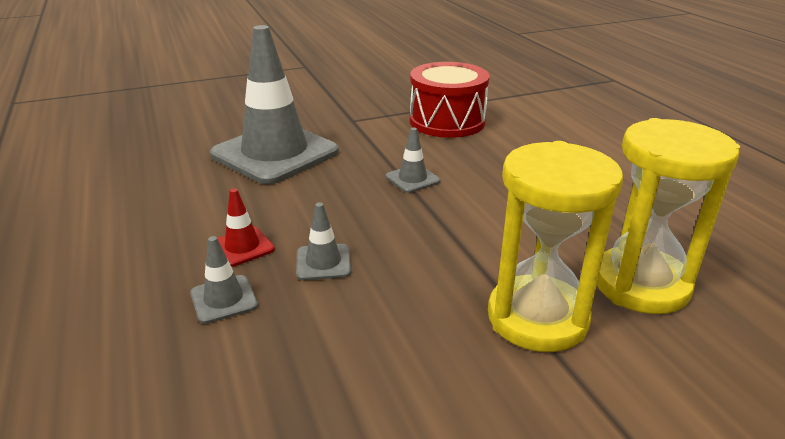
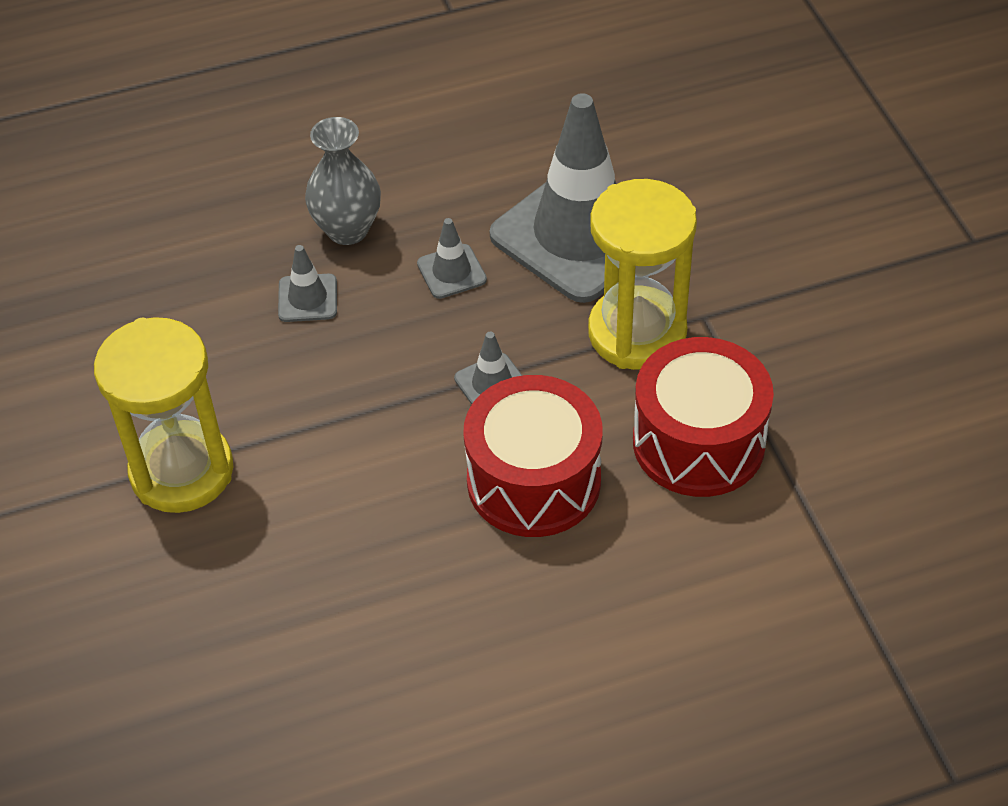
camera: 95 degrees right, 20 degrees up
(224, 299) = (259, 228): grey traffic cone -> grey traffic cone (451, 272)
(242, 247) = (347, 230): red traffic cone -> grey vase
(490, 164) = (534, 481): none -> red drum
(641, 285) = (217, 581): yellow hourglass -> yellow hourglass (637, 333)

